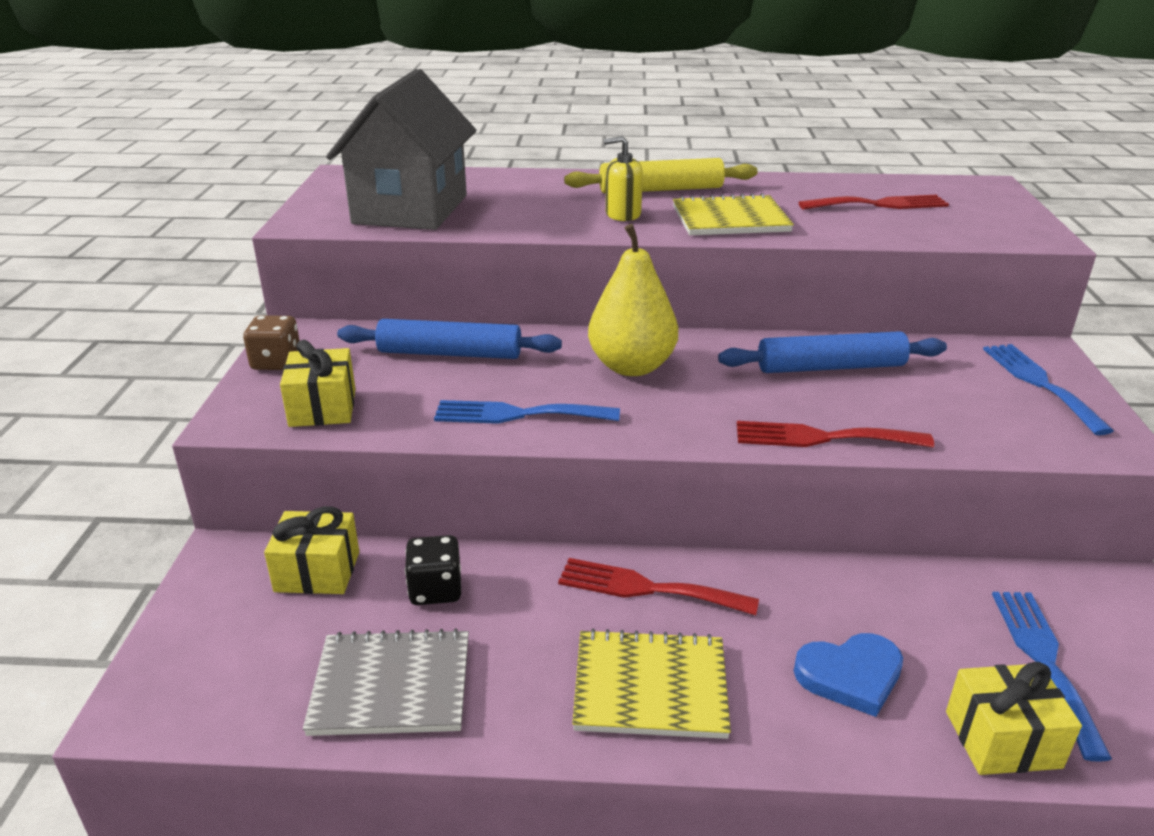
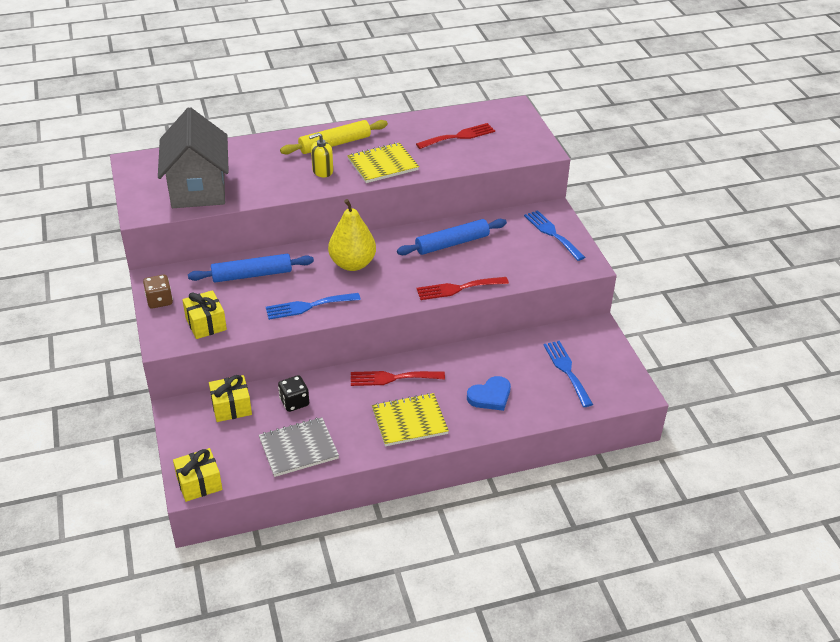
camera: 20 degrees left, 10 degrees up
(1002, 739) = (553, 407): yellow gift -> yellow gift (199, 483)

